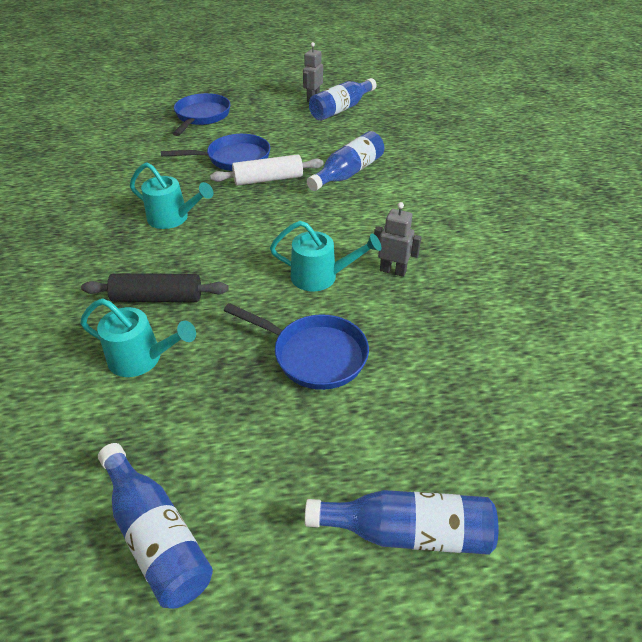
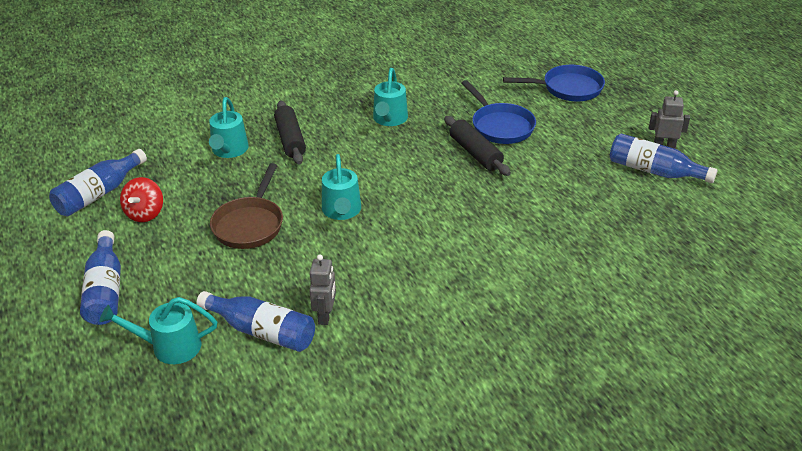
camera: 75 degrees right, 5 degrees down
(241, 469) = (145, 213): none -> red spinning top
(268, 179) = (475, 153): white rolling pin -> black rolling pin
(314, 355) = (250, 224): blue pan -> brown pan
(348, 173) = (515, 199): blue bottle -> blue bottle (262, 331)
(393, 271) = (365, 251): grey robot -> grey robot (325, 315)
(529, 458) = (168, 347): none -> turquoise watering can

